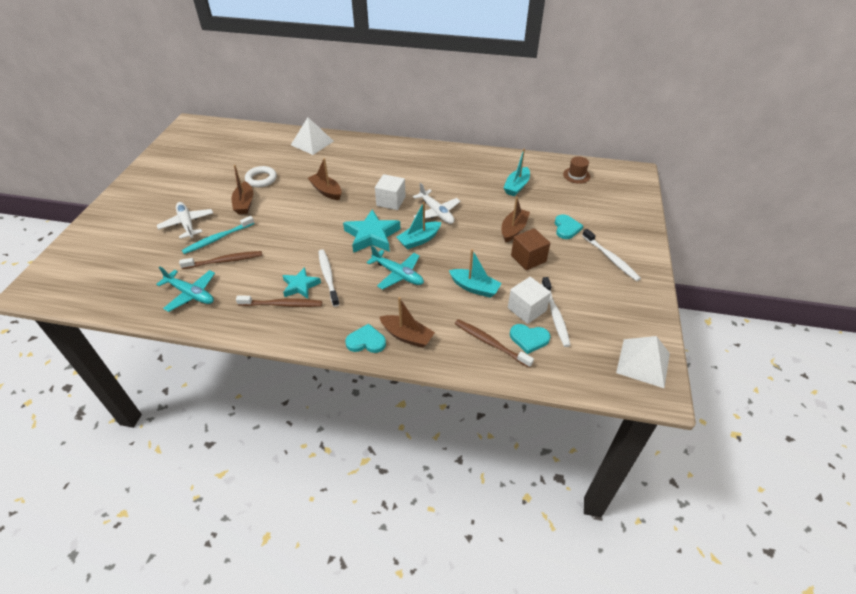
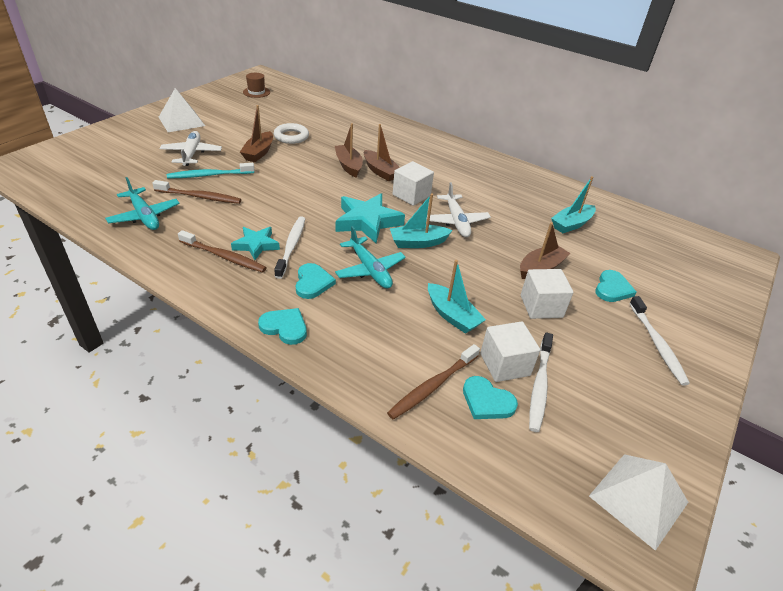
camera: 20 degrees right, 5 degrees down
(312, 143) = (365, 120): white pyramid -> white pyramid (181, 121)
(363, 300) = (313, 283): none -> turquoise heart
(407, 336) = (335, 339): brown boat -> brown boat (380, 171)
(490, 343) = (432, 386): brown toothbrush -> brown toothbrush turned 105 degrees counterclockwise
(528, 258) = (541, 306): brown cube -> white cube
(576, 175) = (658, 235): brown hat -> brown hat (256, 92)

